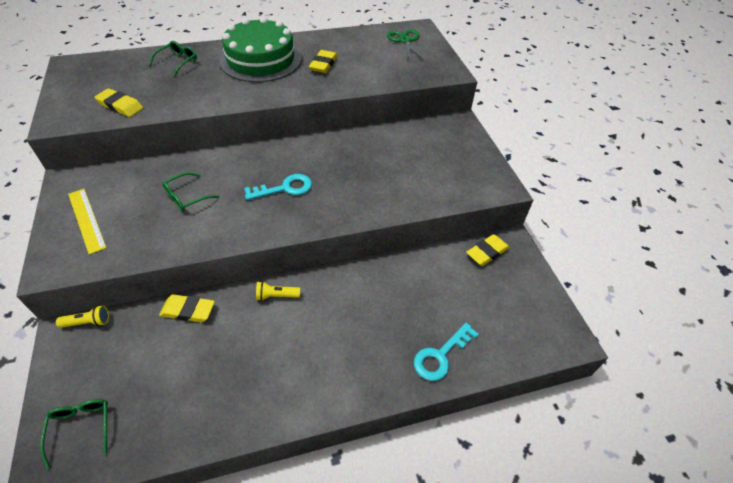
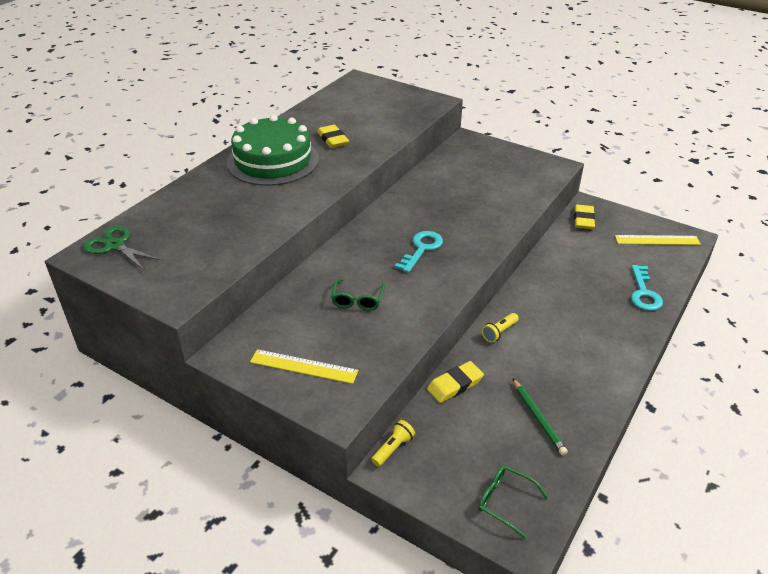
camera: 40 degrees left, 10 degrees down
(120, 106) = (215, 256): yellow eraser -> none
(177, 62) = (198, 198): green glasses -> none
(197, 387) = (538, 418): none -> green pencil
(405, 40) = (364, 93): green scissors -> green scissors (115, 245)
(530, 317) = (657, 240): none -> yellow ruler

